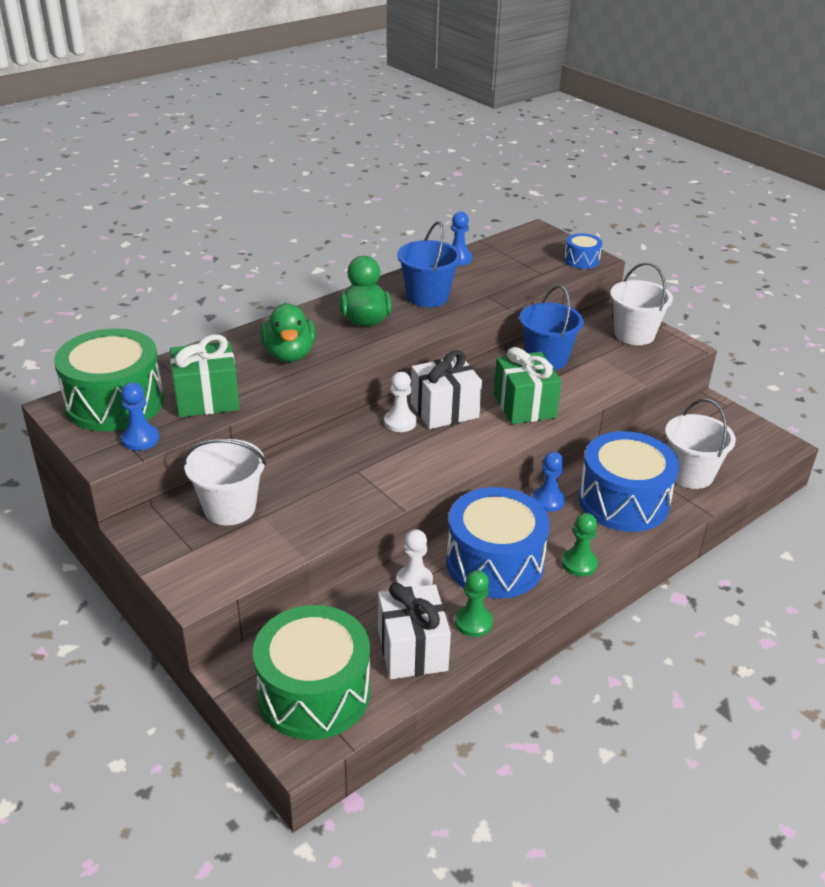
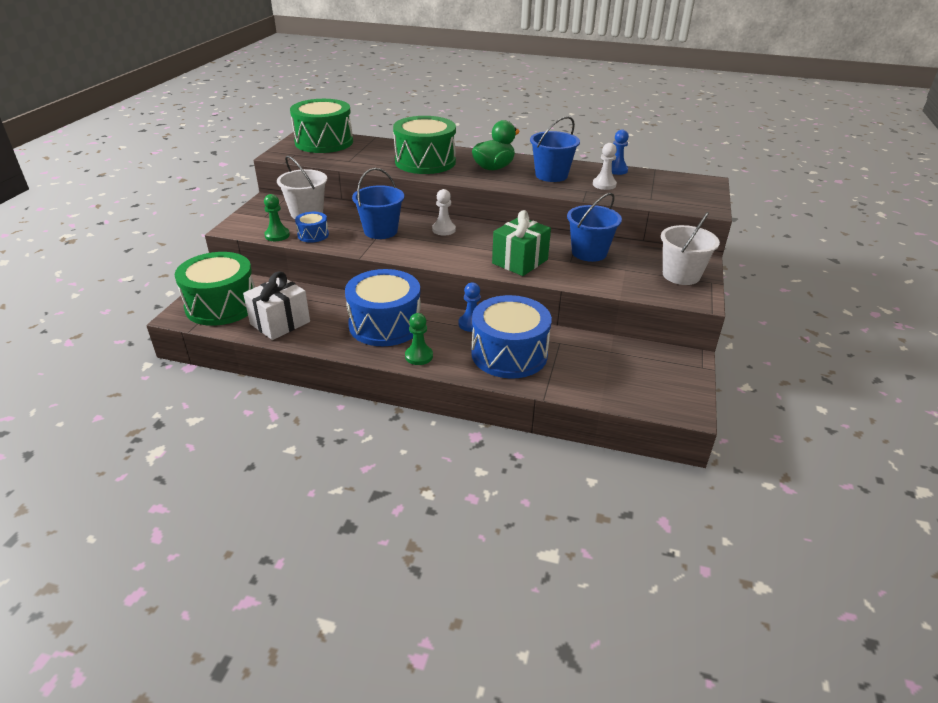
camera: 55 degrees right, 0 degrees up
(140, 439) = (300, 156): blue pawn -> none
(207, 399) = (354, 158): green gift -> none
(289, 354) = (425, 162): green duck -> green drum
(352, 468) = (380, 231): none -> blue bucket
(414, 581) = (340, 303): white pawn -> white pawn (604, 185)
(444, 410) = (475, 238): white gift -> none
(473, 622) = (322, 335): green pawn -> green pawn (277, 235)
(581, 260) = (697, 206): blue drum -> blue drum (313, 235)
(690, 474) = (581, 374): white bucket -> none

